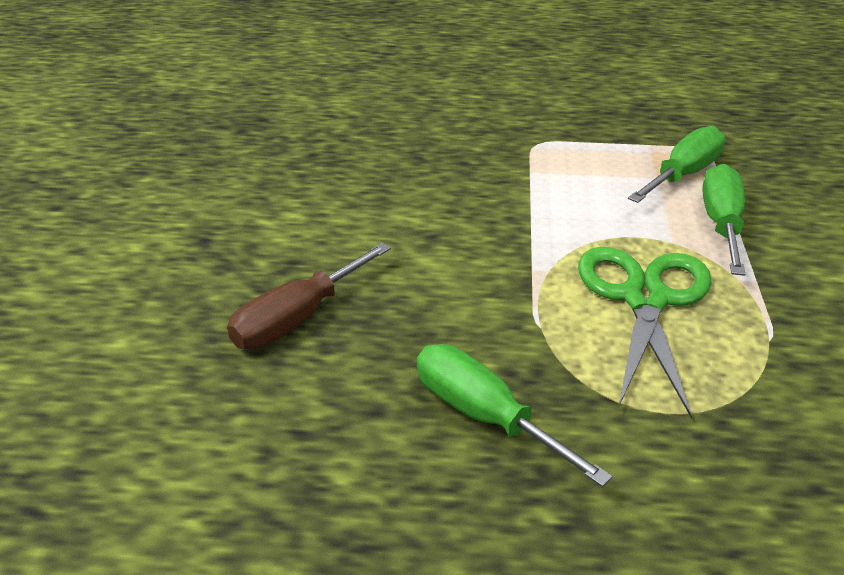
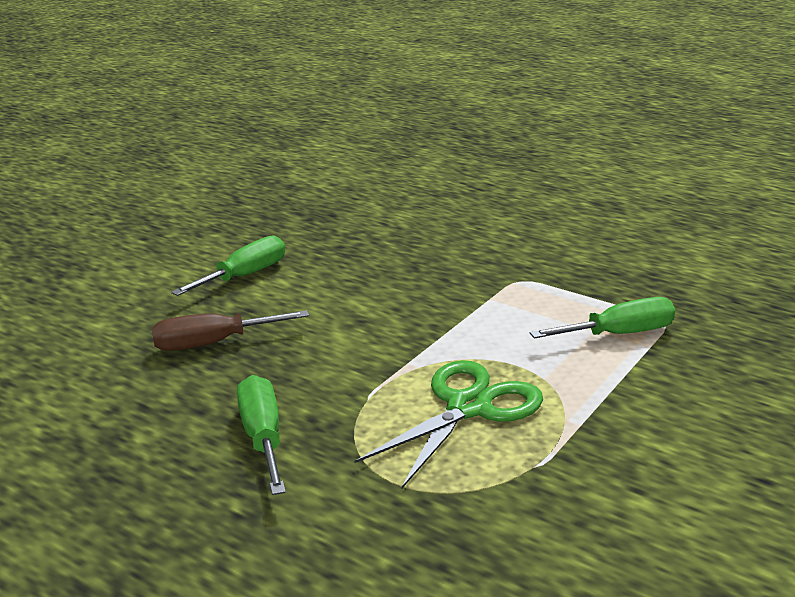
camera: 30 degrees right, 10 degrees down
(721, 224) = (604, 377): green screwdriver -> green screwdriver (244, 276)

